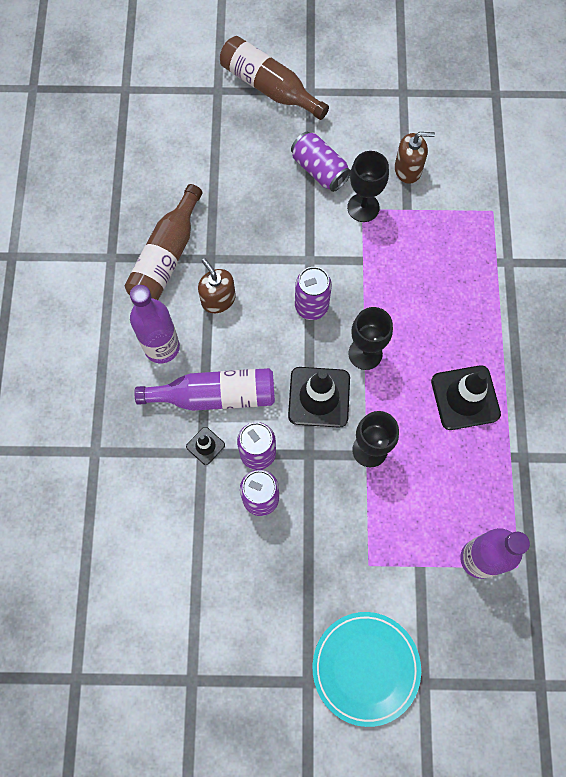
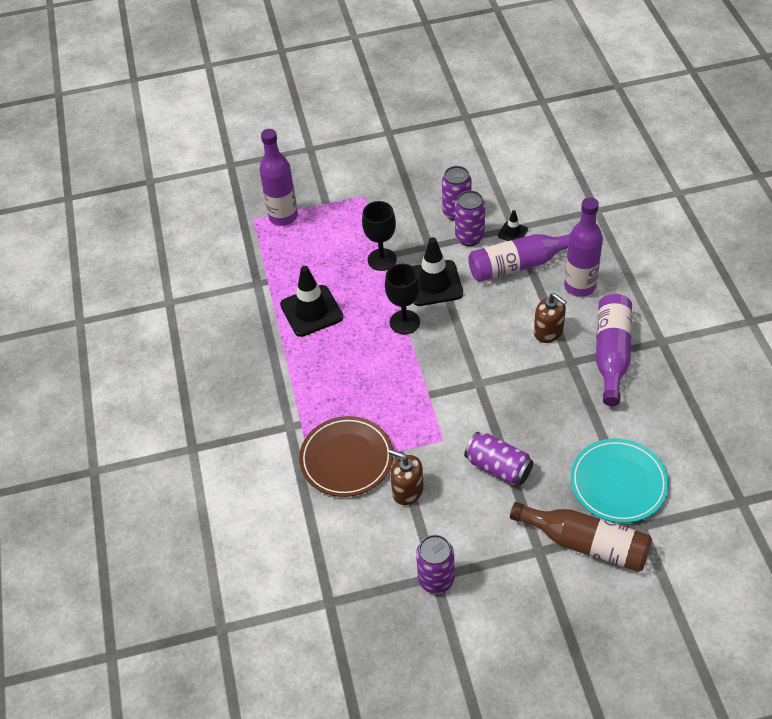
camera: 170 degrees right, 20 degrees down
(166, 256) = (611, 354): brown bottle -> purple bottle
(311, 306) = (463, 346): purple can -> purple can (436, 580)
(363, 207) = (442, 441): black goblet -> none
(365, 667) = (351, 147): turquoise plate -> turquoise plate (618, 483)
(408, 169) = (407, 490): brown soap dispenser -> brown soap dispenser turned 45 degrees clockwise
(458, 213) = (346, 459): none -> brown plate

